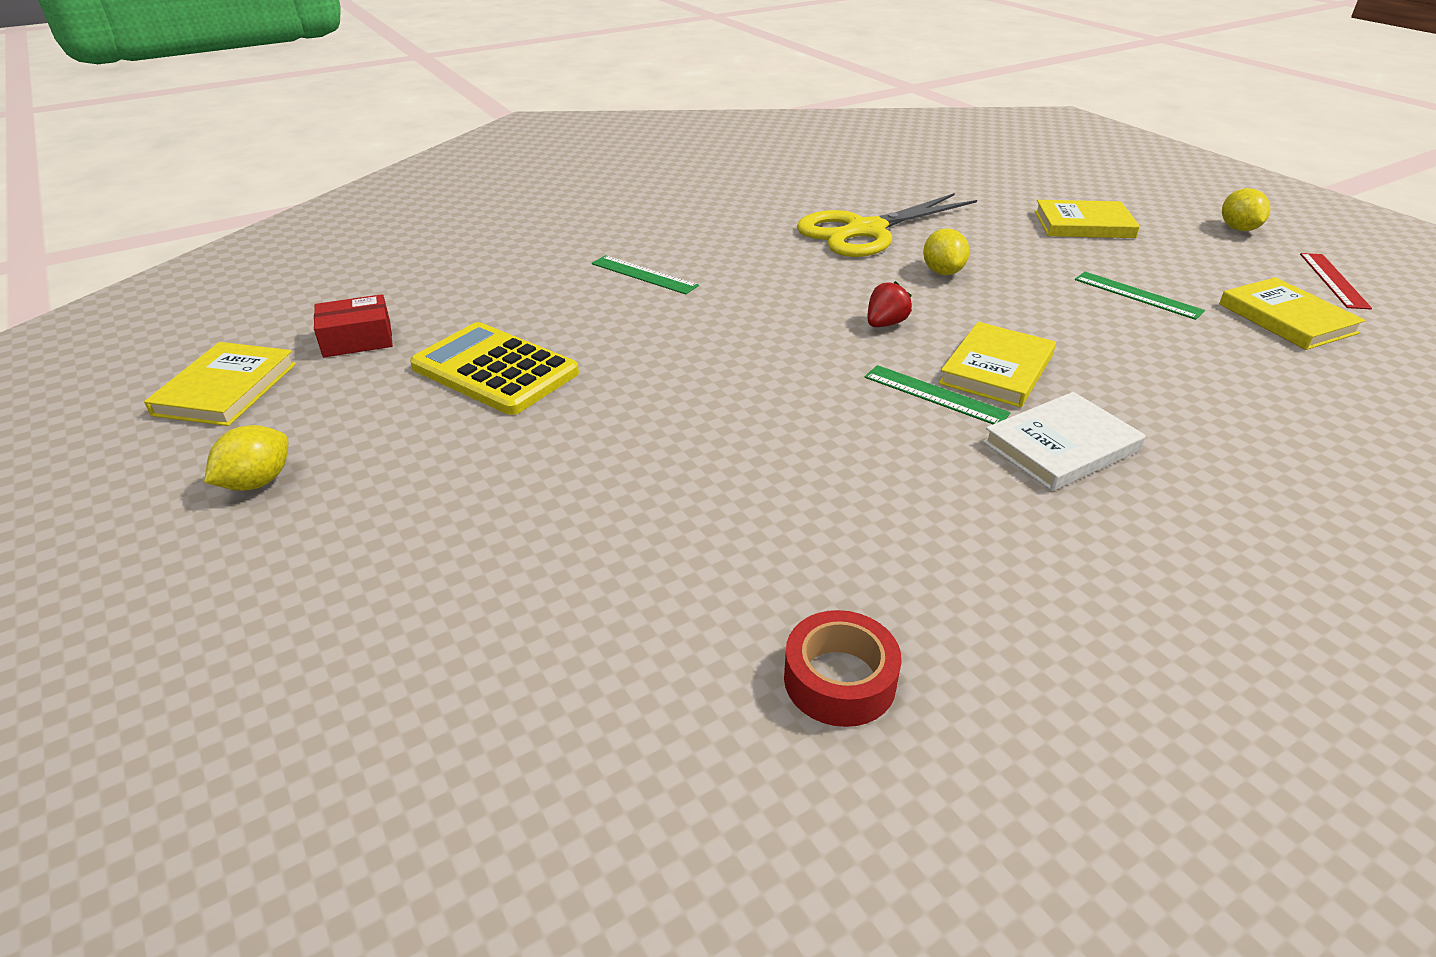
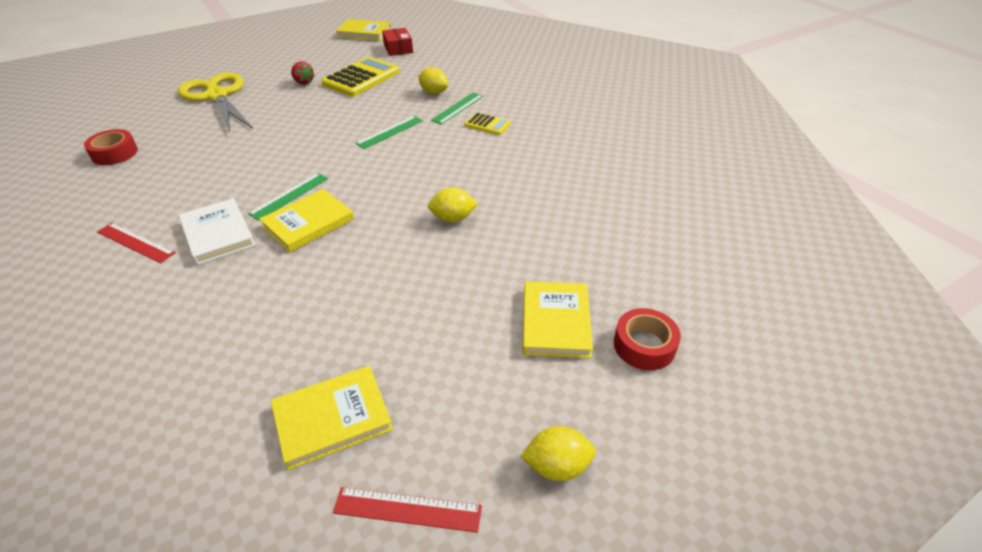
camera: 90 degrees right, 5 degrees up
(257, 482) = (297, 47): yellow lemon -> yellow lemon (434, 92)
(700, 253) = (487, 124): none -> yellow calculator
(865, 231) = (528, 190): yellow scissors -> yellow scissors (217, 96)
(885, 324) = (378, 186): red strawberry -> red strawberry (303, 82)
(997, 369) = (308, 223): yellow book -> yellow book turned 75 degrees counterclockwise
(1087, 194) = (644, 345): none -> red tape
(1128, 532) = (135, 242): none -> red ruler
(1137, 295) = (398, 321): green ruler -> green ruler (390, 132)

